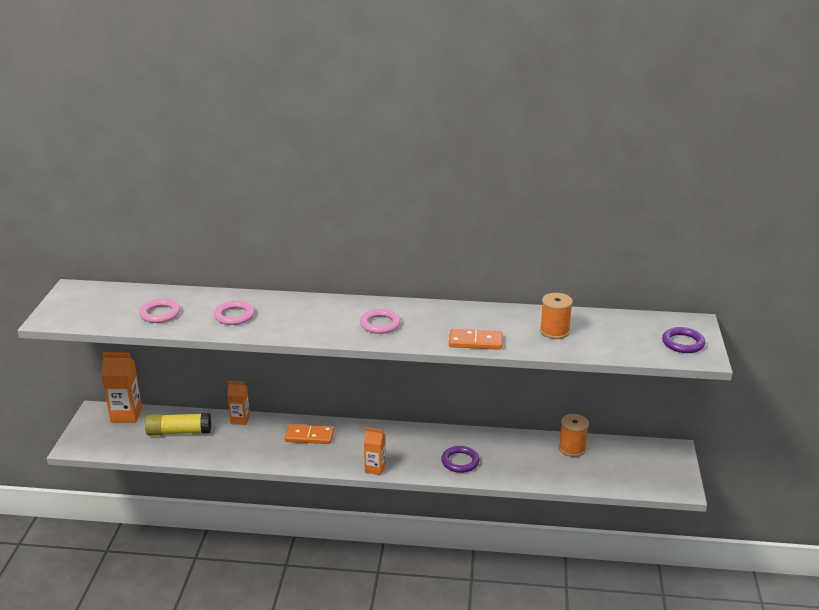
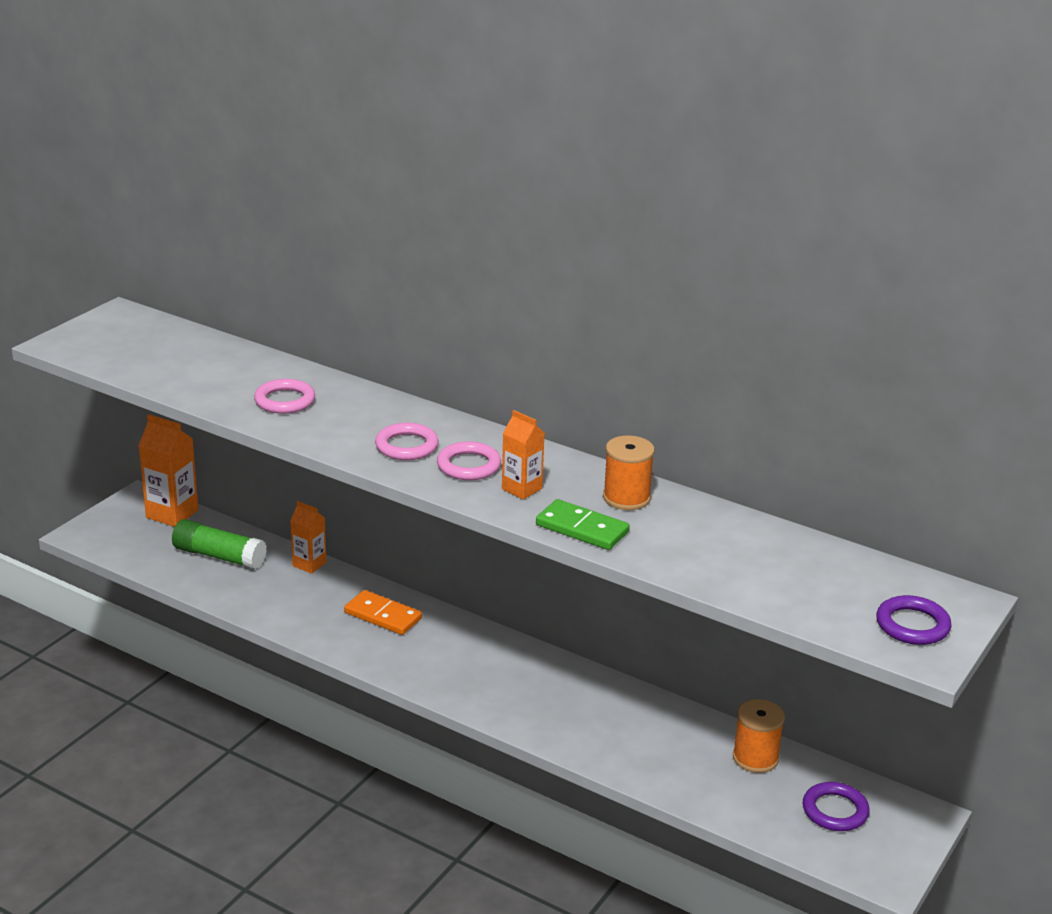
camera: 25 degrees right, 0 degrees up
(160, 314) = (194, 373): pink ring -> pink ring (406, 446)
(179, 432) = (219, 556): yellow glue stick -> green glue stick
(375, 468) = (437, 689): orange carton -> orange carton (522, 489)
(460, 461) = (566, 720): purple ring -> purple ring (835, 811)
(475, 342) = (582, 529): orange domino -> green domino
(554, 331) = (718, 548): orange spool -> orange spool (626, 498)

